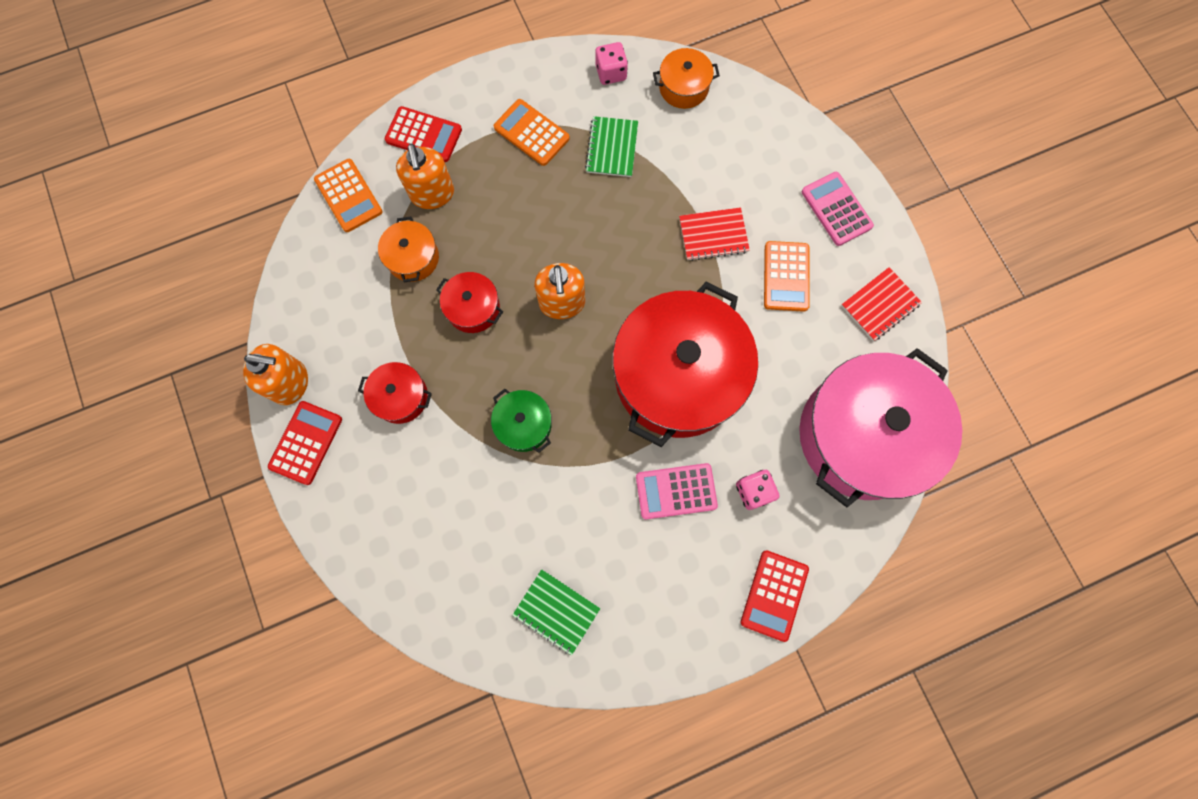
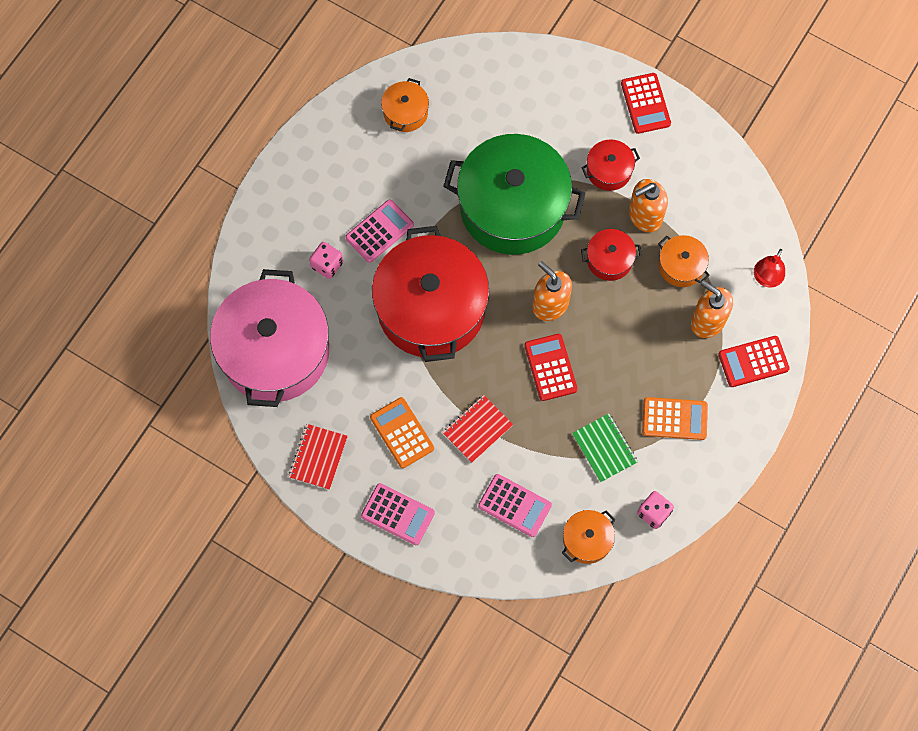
camera: 145 degrees right, 5 degrees down
(290, 383) = (689, 131): orange soap dispenser -> orange soap dispenser (644, 216)
(348, 196) = (766, 279): orange calculator -> red lamp
(524, 424) = (512, 207): green pot -> green pot, size x2.33
(556, 611) = (405, 112): green notebook -> orange pot
(726, 151) = (514, 506): none -> pink calculator
(774, 595) = (272, 209): red calculator -> red calculator (550, 367)

